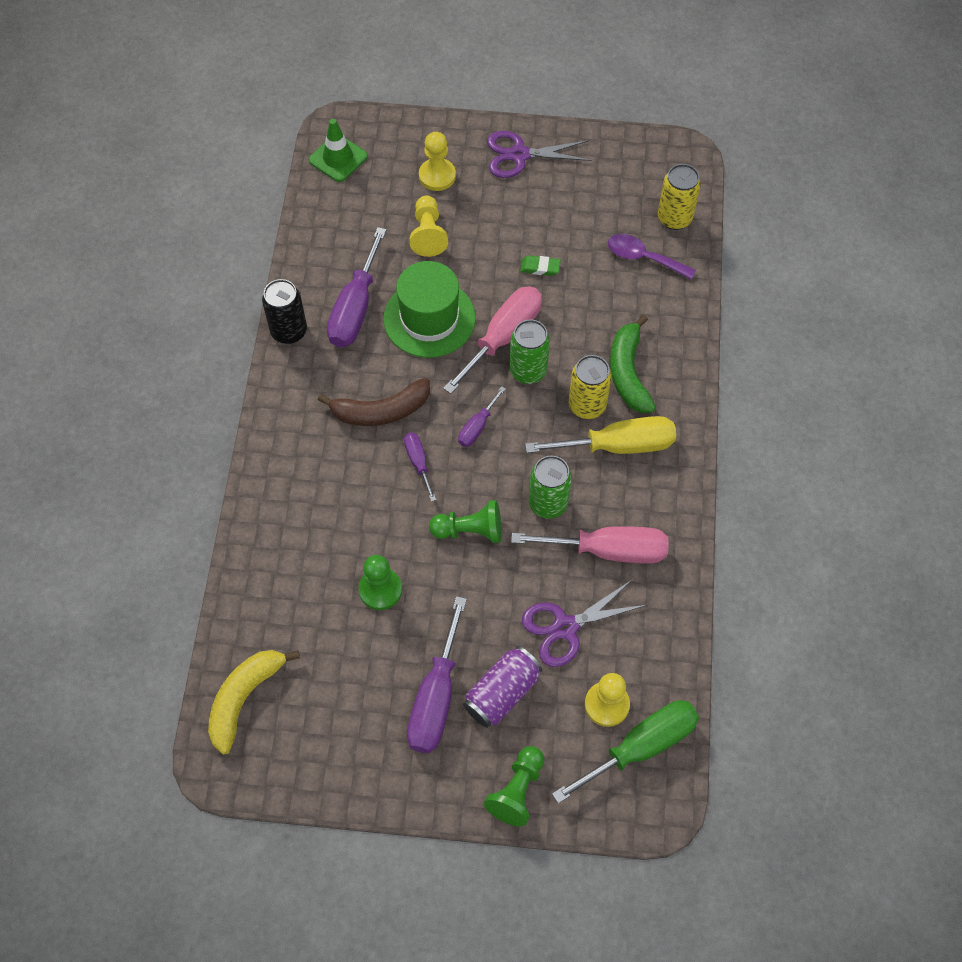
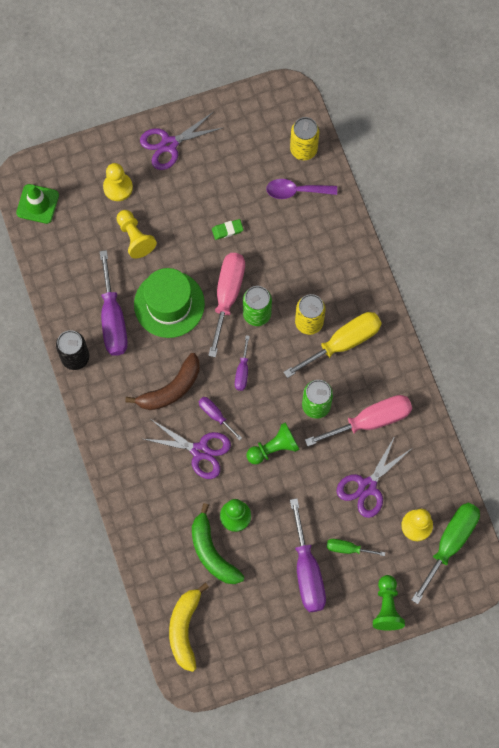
camera: 25 degrees left, 10 degrees up
(378, 495) = (200, 451): none -> purple scissors
(502, 693) = (347, 548): purple can -> green screwdriver
(628, 372) = (325, 285): green banana -> green banana (212, 552)

